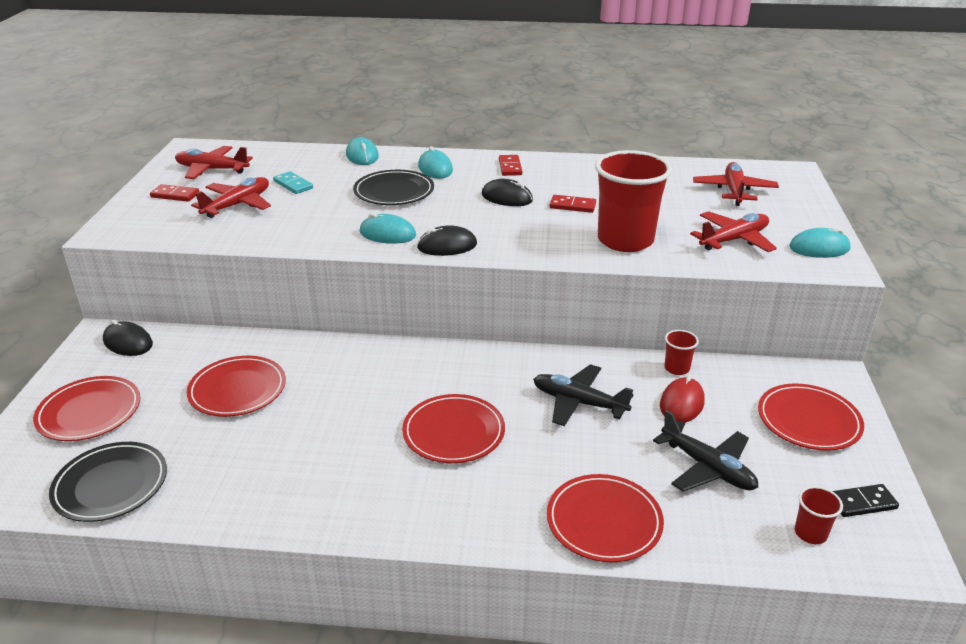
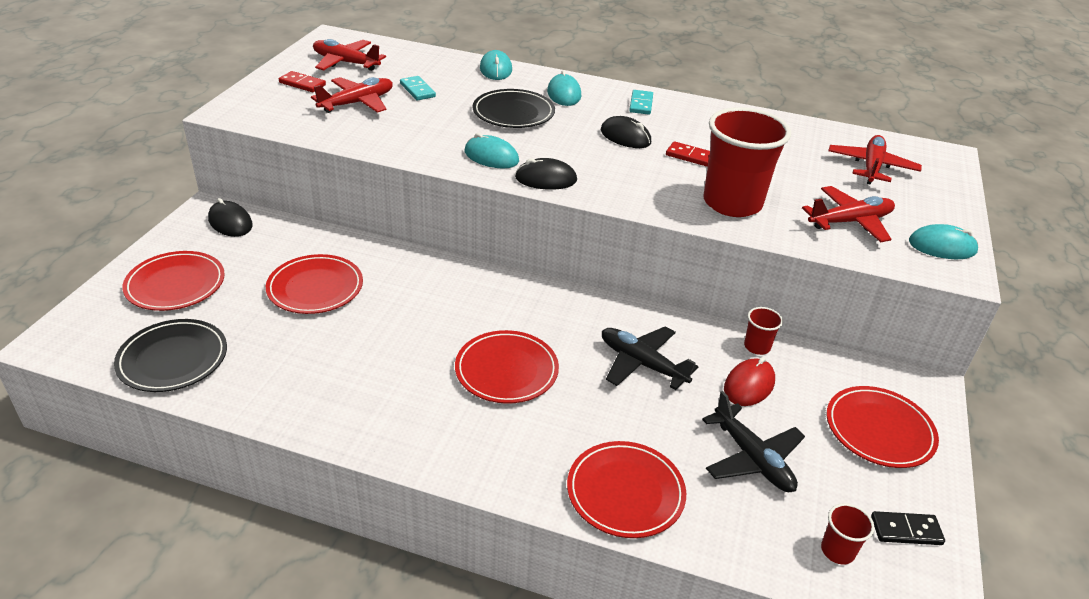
camera: 10 degrees right, 5 degrees up
(510, 167) = (641, 104): red domino -> turquoise domino

